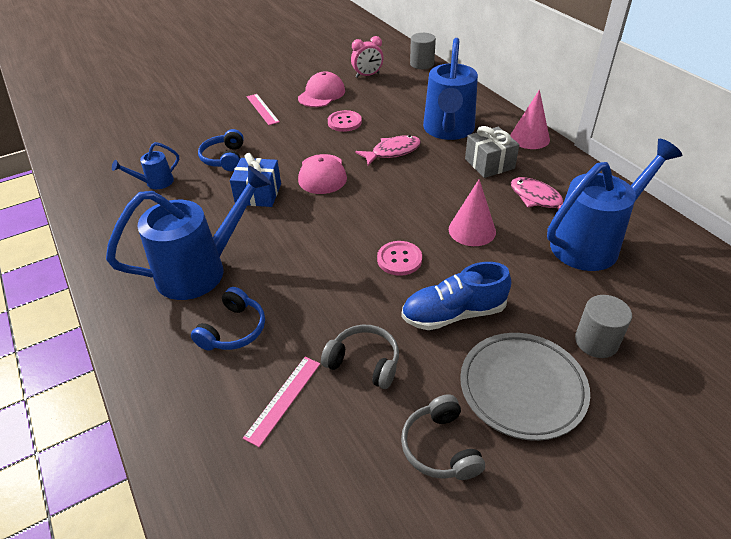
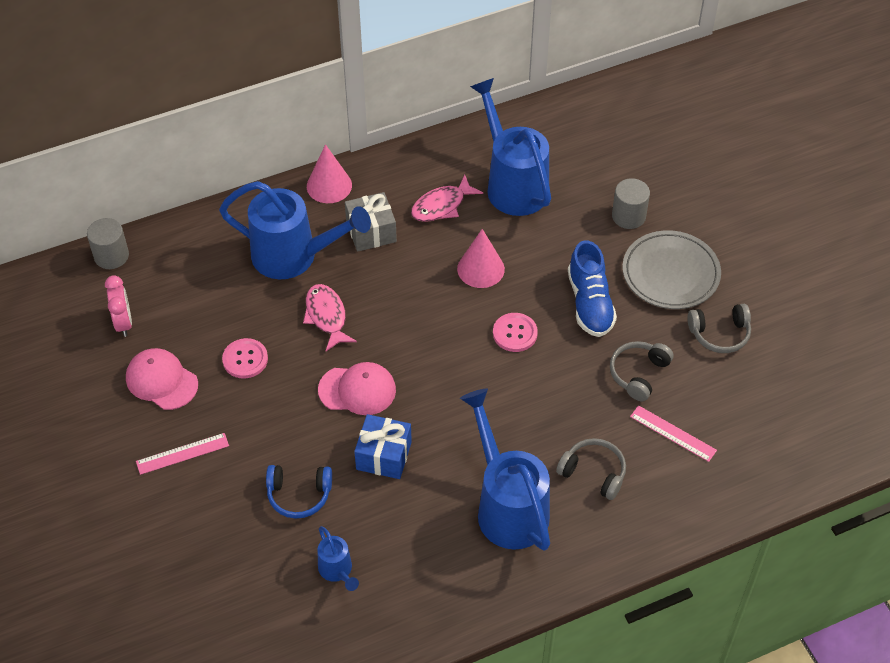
camera: 85 degrees left, 10 degrees up
(233, 330) = (593, 473): blue headphones -> grey headphones

